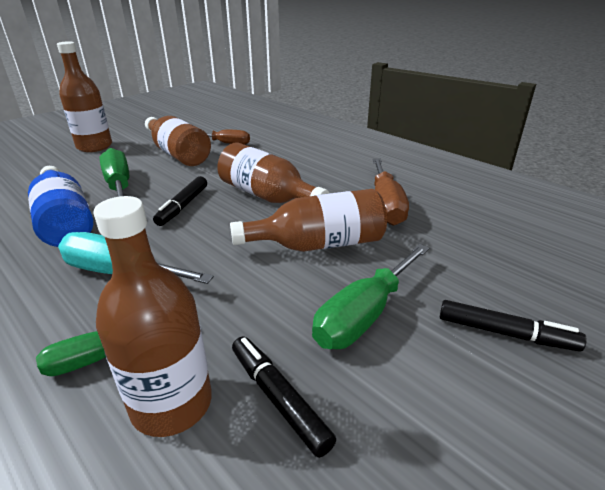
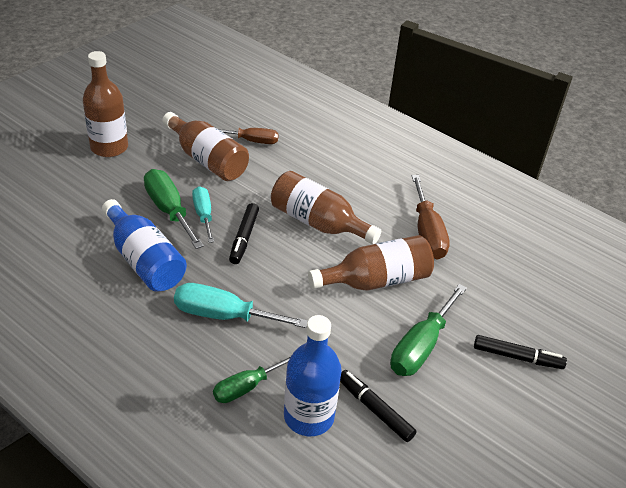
camera: 10 degrees left, 10 degrees up
(151, 189) = (203, 215): none -> turquoise screwdriver
(171, 403) = (309, 416): brown bottle -> blue bottle

